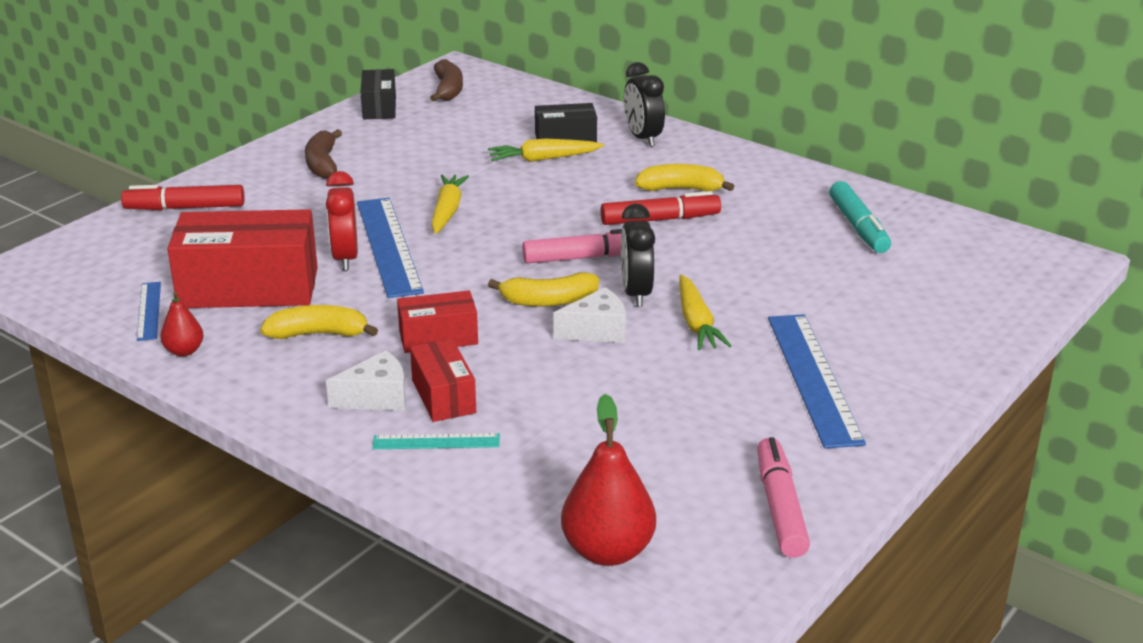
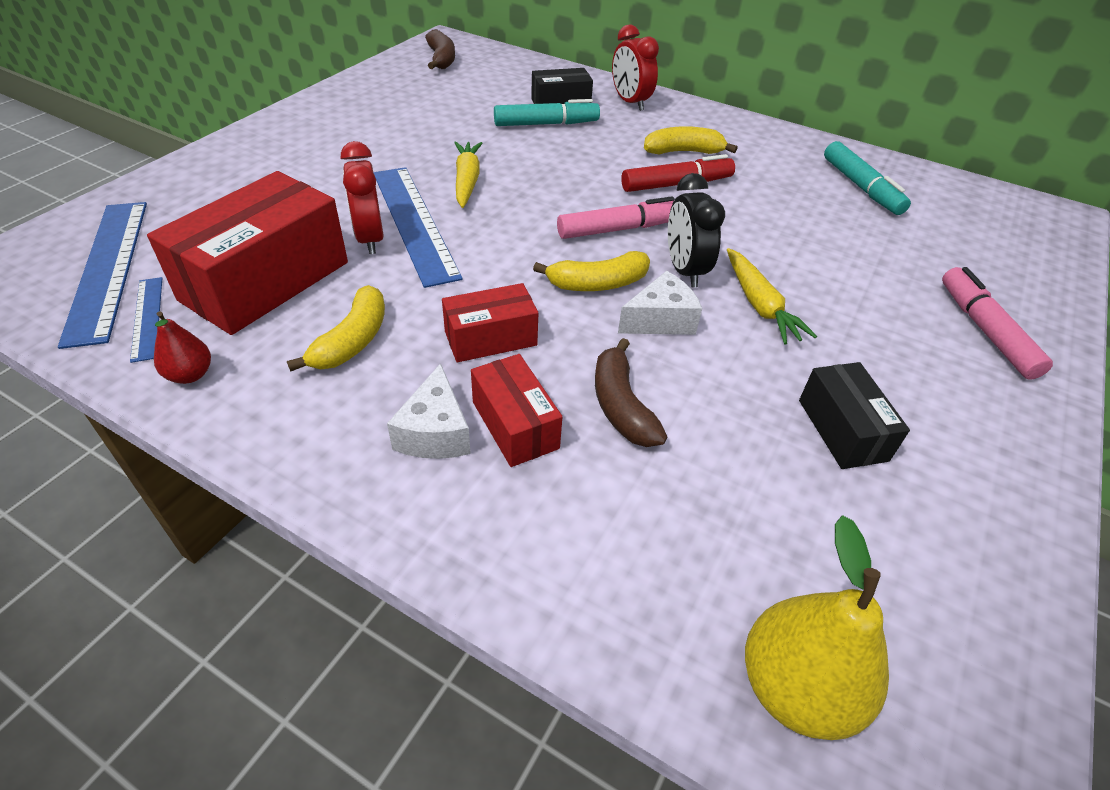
camera: 10 degrees left, 15 degrees up
(185, 208) = (191, 184): red marker -> none
(248, 288) = (265, 281): red box -> red box turned 45 degrees counterclockwise
(318, 334) = (352, 341): yellow banana -> yellow banana turned 120 degrees clockwise
(323, 164) = (333, 132): brown banana -> brown banana (621, 406)
(377, 397) = (435, 432): white cheese -> white cheese turned 120 degrees clockwise
(379, 107) = (380, 76): black box -> black box (842, 430)
(436, 441) = (521, 500): turquoise ruler -> none
(543, 159) = (546, 124): yellow carrot -> turquoise marker
(608, 551) = (796, 687): red pear -> yellow pear
(642, 138) = (630, 102): black clock -> red clock
(780, 507) = (971, 578): pink marker -> pink marker (985, 330)
(814, 378) = (910, 371): blue ruler -> blue ruler (108, 268)

